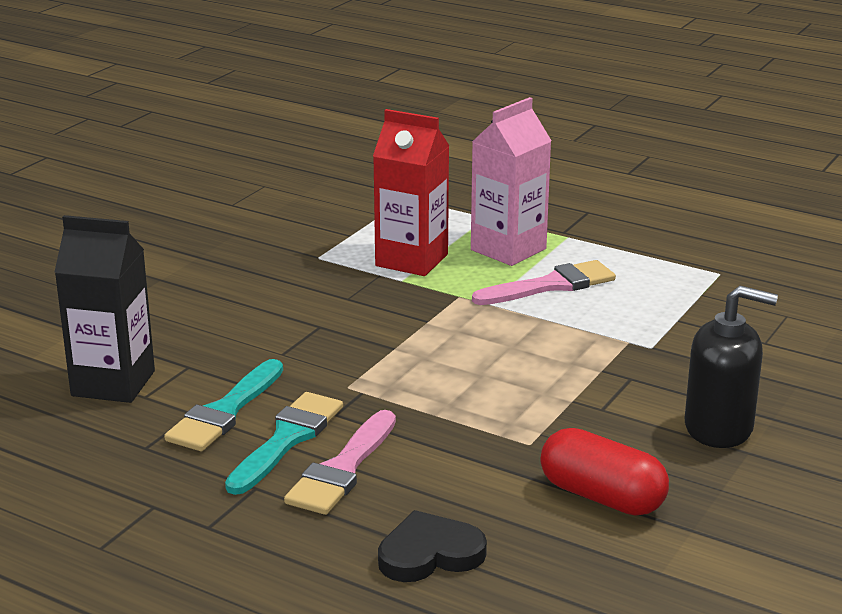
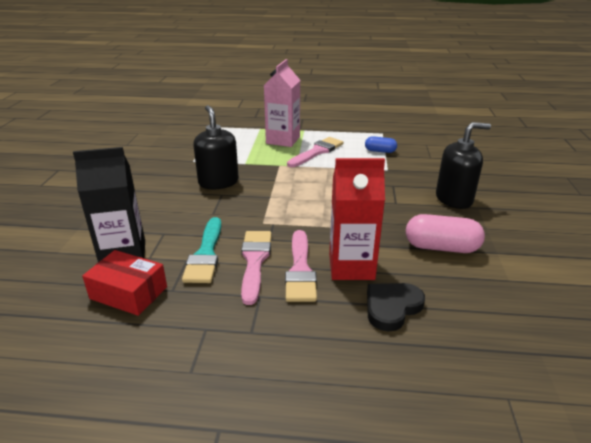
camera: 25 degrees left, 5 degrees up
(88, 435) = (129, 293): none -> red box
(287, 439) = (255, 261): turquoise brush -> pink brush
(330, 304) = (218, 182): none -> black soap dispenser
(411, 260) = (241, 153): red carton -> red carton (351, 266)
(601, 497) = (441, 247): red capsule -> pink capsule
(675, 309) = (380, 151): none -> blue capsule

